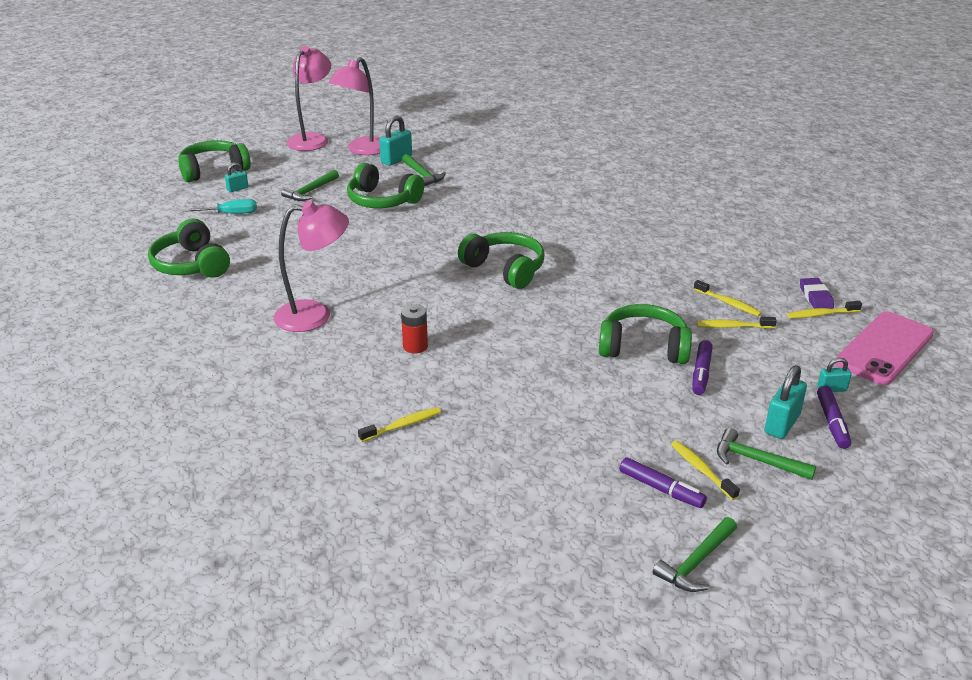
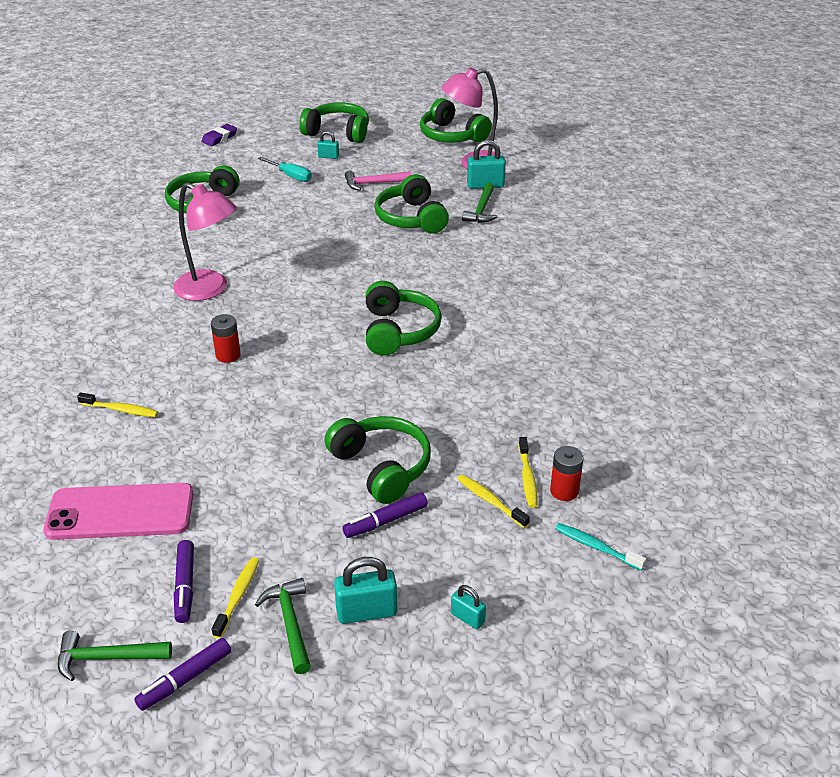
camera: 45 degrees right, 5 degrees up
(310, 191) = (374, 183): green hammer -> pink hammer
(312, 139) = (452, 136): pink lamp -> green headphones
(757, 298) = (564, 491): none -> red battery
(815, 297) = (624, 527): purple eraser -> purple eraser (219, 138)
(821, 314) = (596, 547): yellow toothbrush -> turquoise toothbrush
(832, 423) = (409, 645): purple marker -> purple marker (185, 679)
(884, 349) = (594, 622): pink phone -> pink phone (120, 512)

